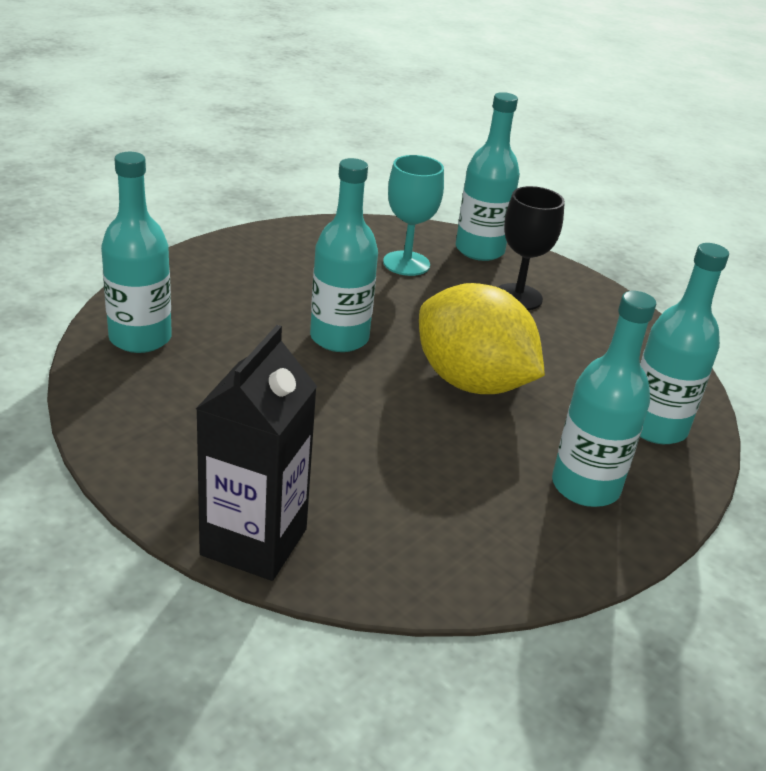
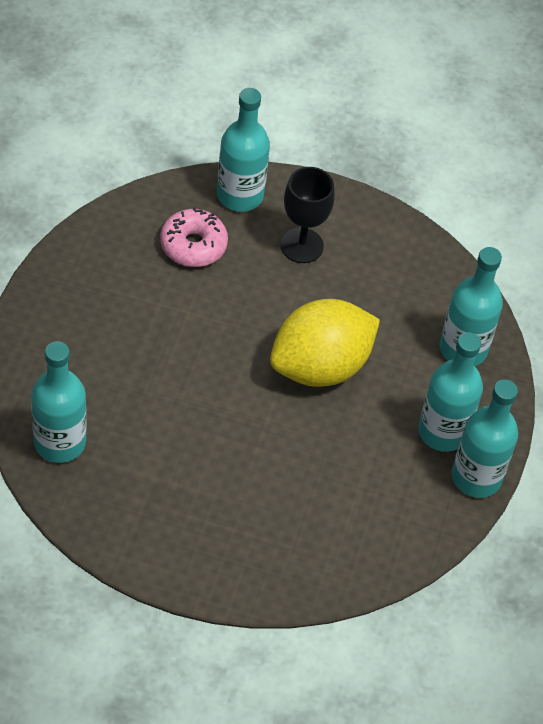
camera: 30 degrees left, 20 degrees up
(254, 542) = (272, 584): black carton -> none
(339, 338) = (200, 366): turquoise bottle -> turquoise bottle (476, 477)
(406, 263) = (193, 245): turquoise goblet -> pink donut
(471, 382) = (320, 366): yellow lemon -> yellow lemon turned 45 degrees counterclockwise

